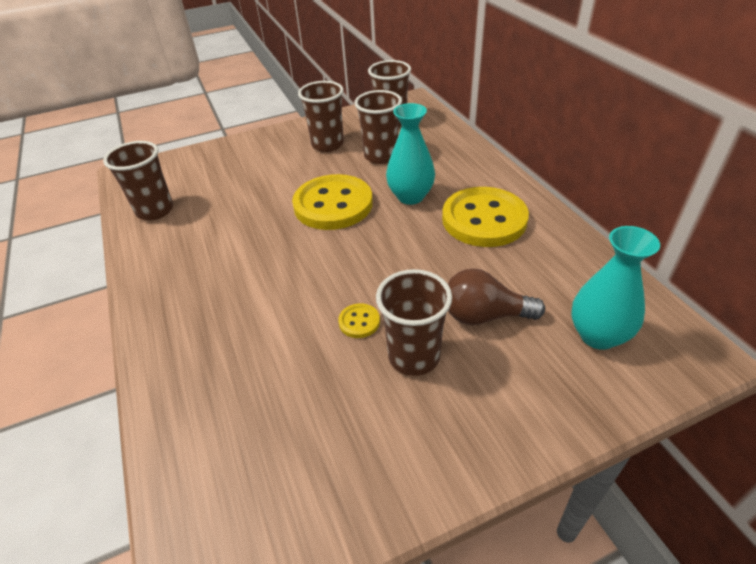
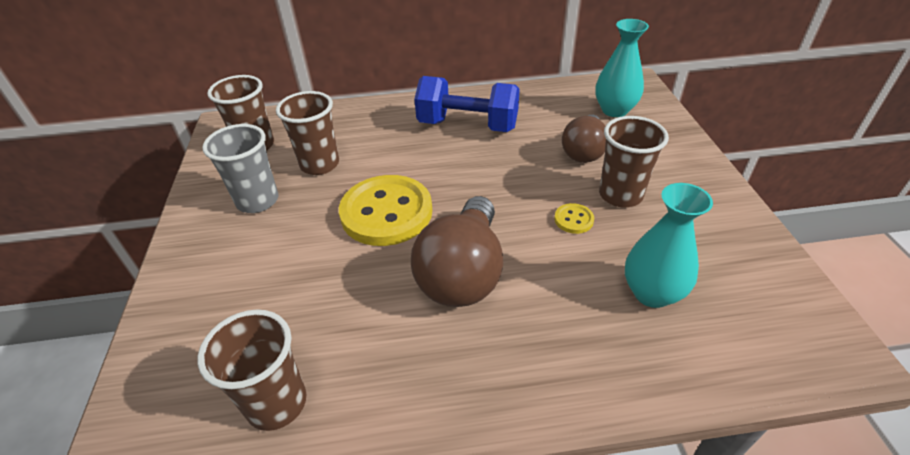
camera: 75 degrees left, 0 degrees up
(272, 262) = (463, 273): none -> brown light bulb
(327, 144) = (257, 201): brown cup -> grey cup
(410, 196) = (408, 158): turquoise vase -> turquoise vase (652, 293)
(484, 219) = (467, 125): yellow button -> blue dumbbell

